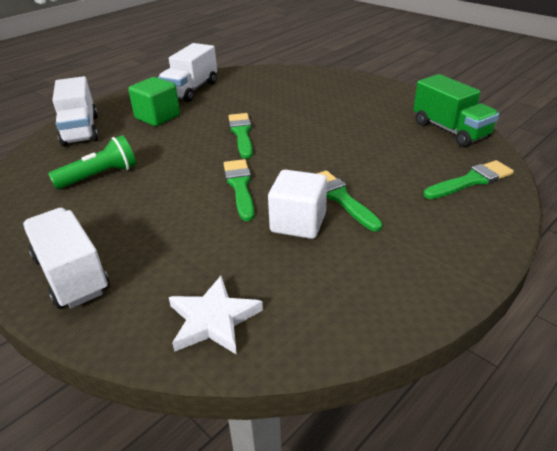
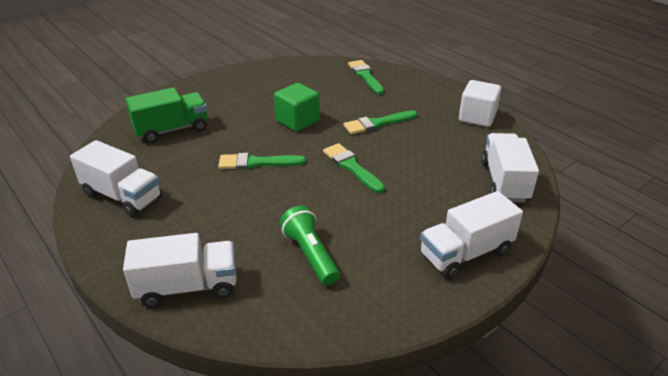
camera: 85 degrees left, 0 degrees up
(157, 117) = (186, 220): green cube -> green cube (297, 121)
(213, 320) = (504, 181): white star -> white truck
(240, 186) = (351, 167): green brush -> green brush turned 60 degrees clockwise
(298, 223) = (405, 143): white cube -> white cube (477, 117)
(450, 130) = (295, 70): green truck -> green truck (172, 130)

